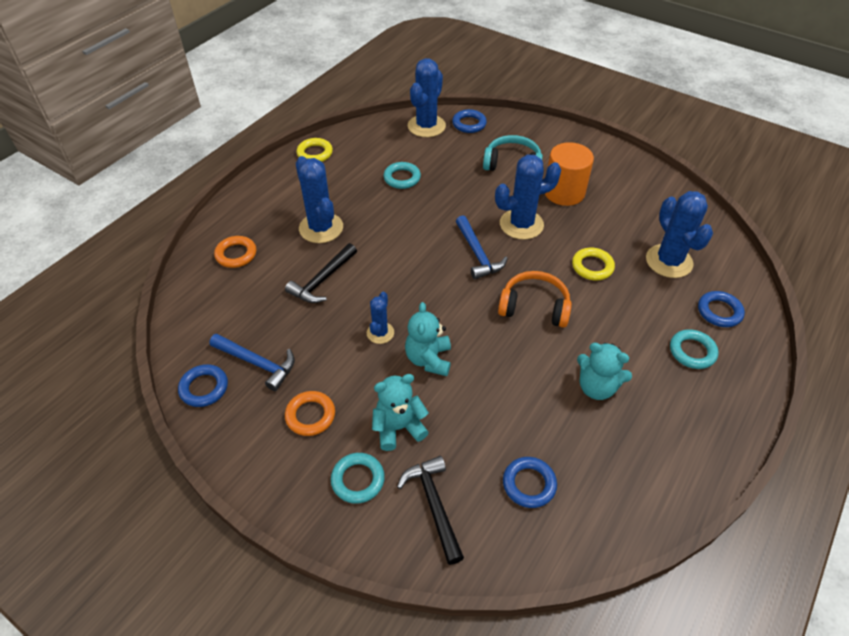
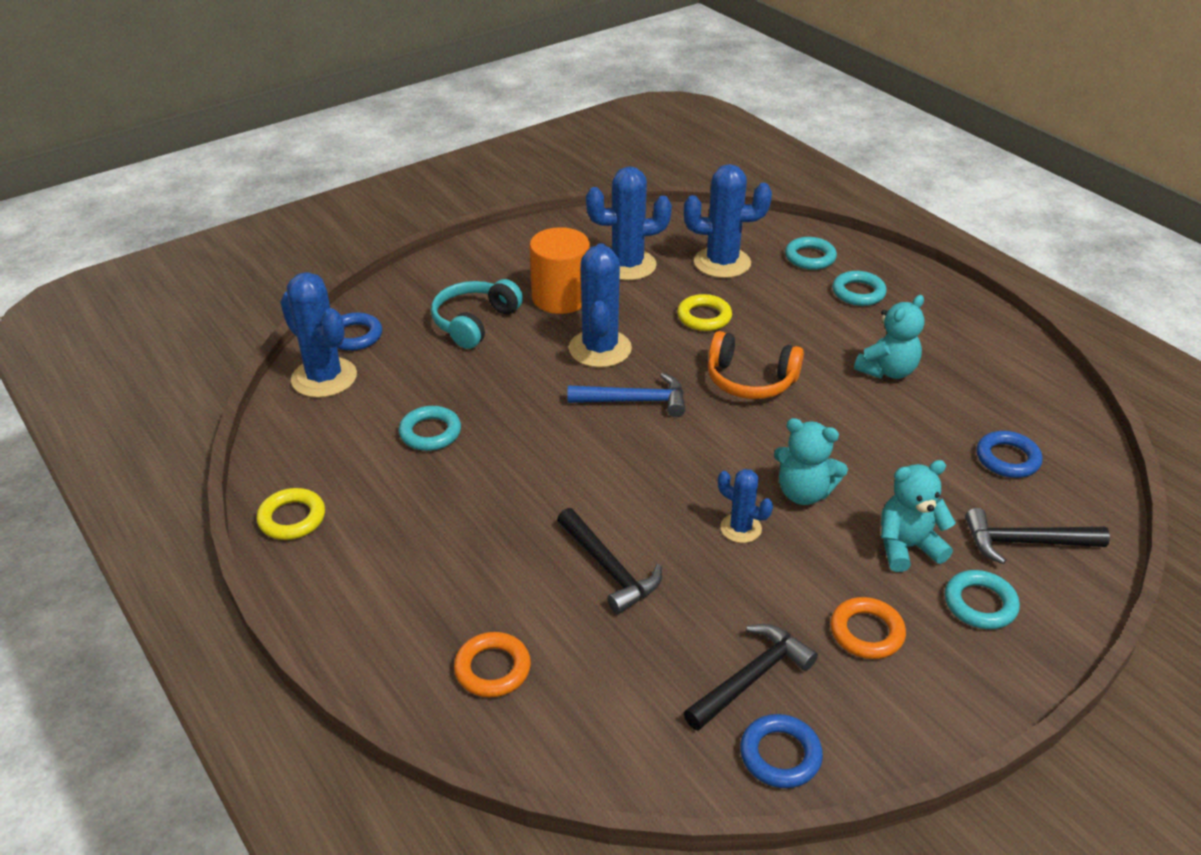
camera: 70 degrees left, 10 degrees down
(257, 363) = (751, 678): blue hammer -> black hammer
(321, 228) = (489, 547): blue cactus -> blue cactus (627, 265)
(398, 427) = (907, 547): turquoise teddy bear -> turquoise teddy bear turned 75 degrees clockwise
(534, 307) = (750, 380): orange headphones -> orange headphones turned 105 degrees counterclockwise
(719, 311) = (810, 257): blue ring -> turquoise ring

